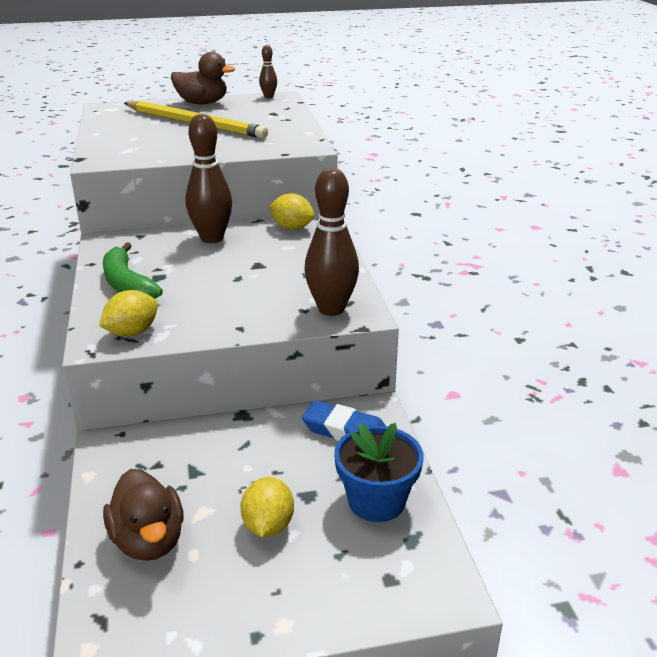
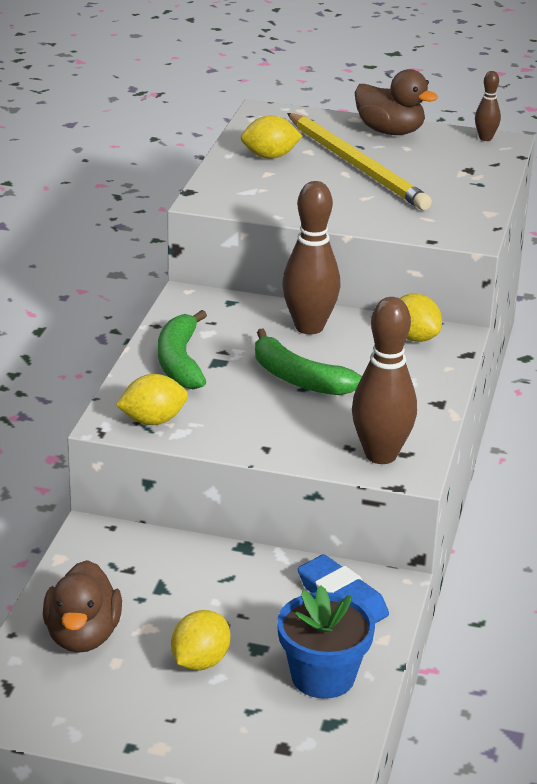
camera: 25 degrees right, 0 degrees up
(128, 129) = (270, 156): none -> yellow lemon
(229, 273) = (298, 378): none -> green banana

